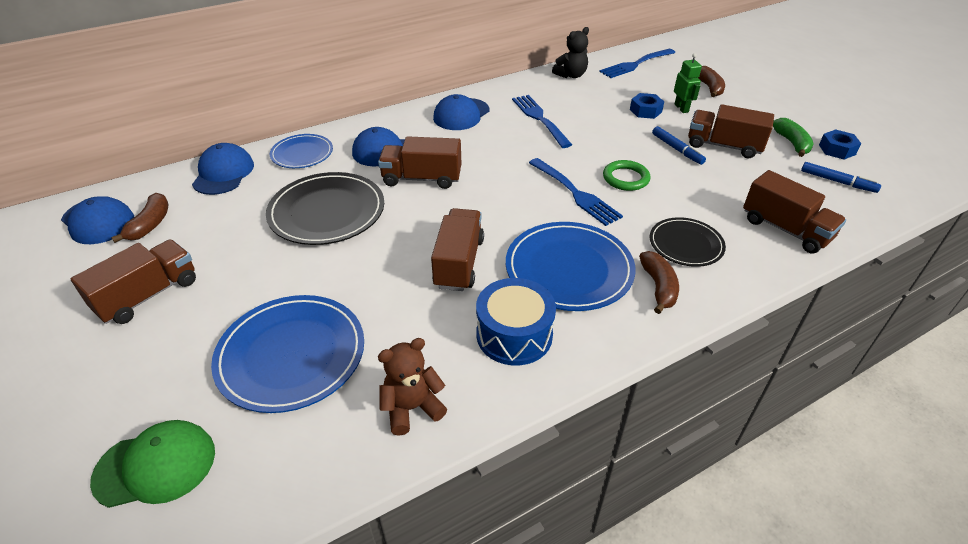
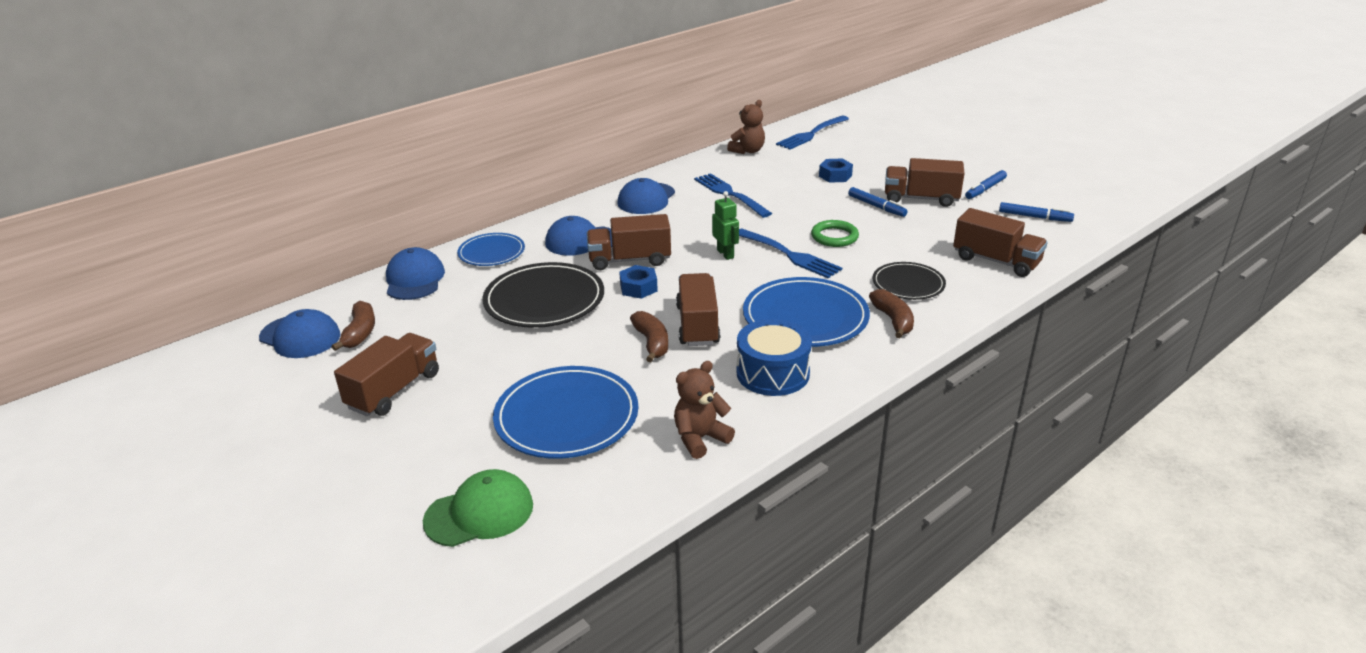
camera: 10 degrees left, 10 degrees down
(571, 75) = (748, 151): black teddy bear -> brown teddy bear
(681, 108) = (870, 170): green robot -> green robot (725, 254)
(709, 87) = (892, 148): brown banana -> brown banana (652, 343)
(792, 143) = (985, 189): green banana -> blue marker
(837, 149) = (1028, 190): blue nut -> blue nut (638, 288)

